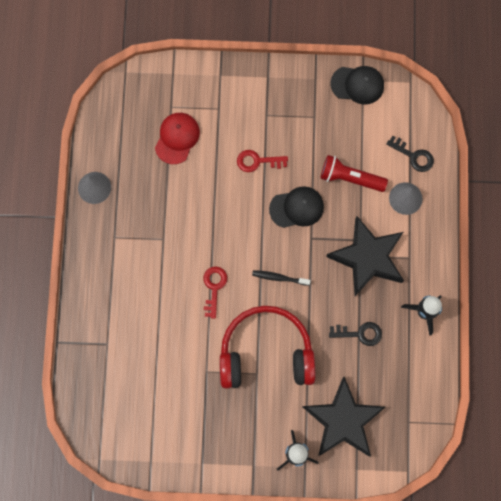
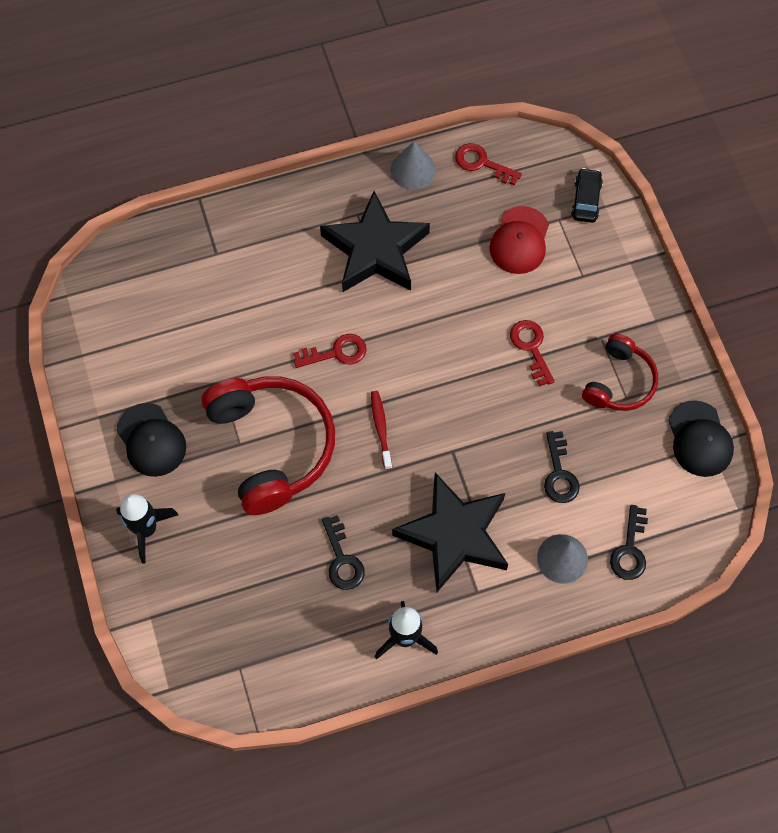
camera: 70 degrees right, 10 degrees down
(108, 140) = (482, 163): none -> red key
(163, 84) = (586, 200): none -> black car
(177, 138) = (519, 241): red cap -> red cap turned 105 degrees clockwise
(279, 278) = (381, 428): black toothbrush -> red toothbrush
(297, 208) = (487, 418): black cap -> black cap (151, 440)
(301, 117) = (619, 382): none -> red headphones
(343, 420) = (212, 577): black star -> black star (375, 250)
(350, 178) = (559, 474): red flashlight -> black key

